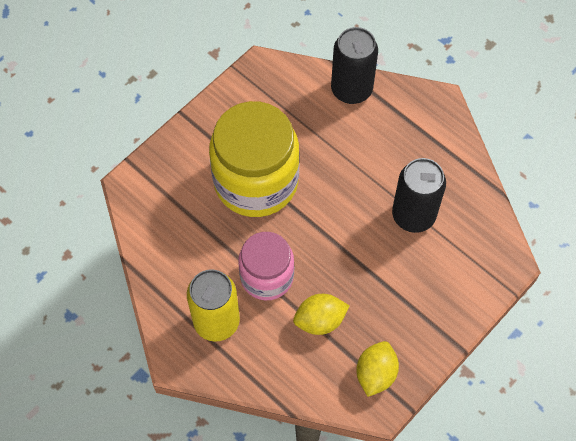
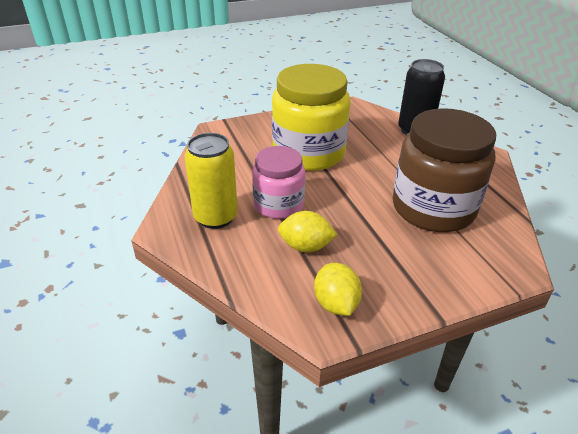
camera: 25 degrees right, 25 degrees down
(375, 374) = (336, 304): yellow lemon -> yellow lemon turned 60 degrees counterclockwise
(413, 215) = (433, 208): black can -> brown jar

